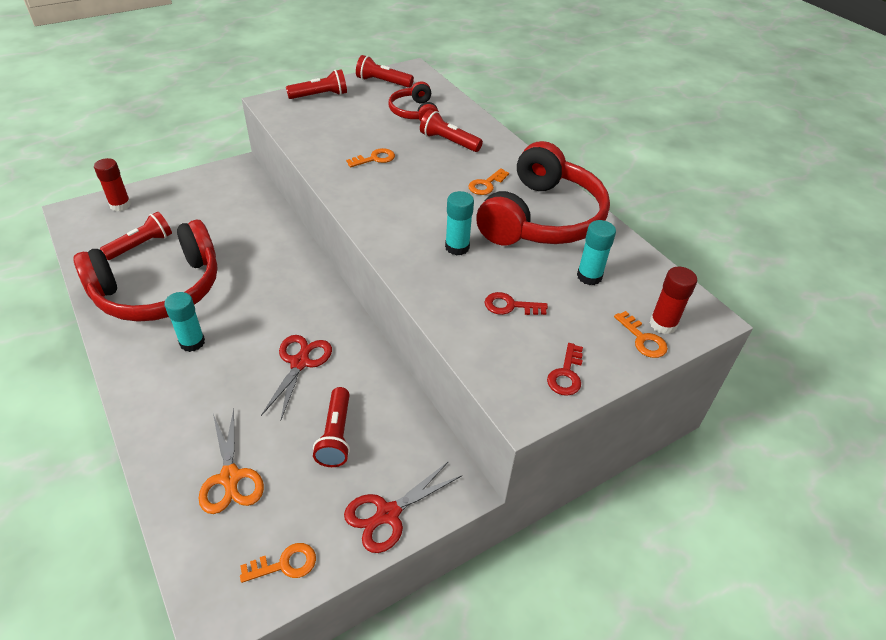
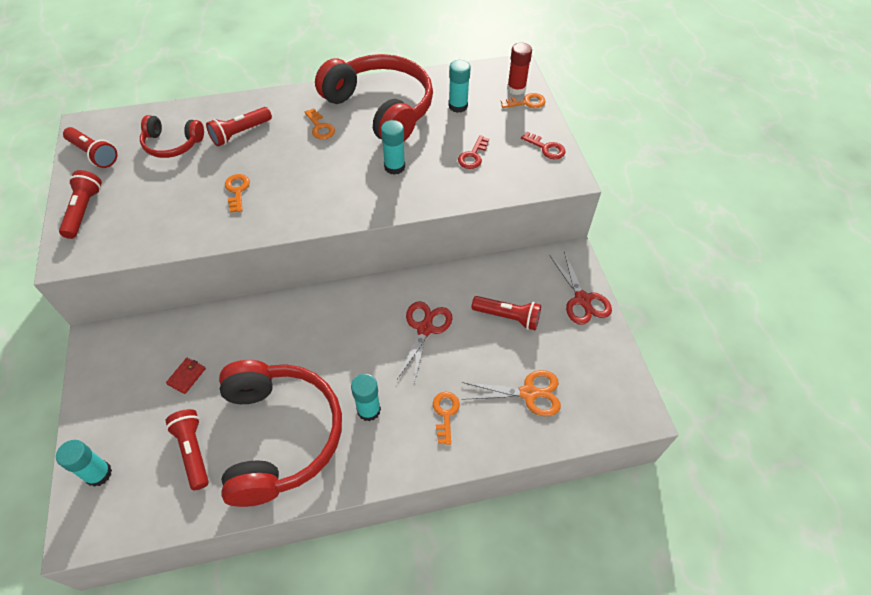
camera: 70 degrees left, 10 degrees up
(120, 205) = (98, 474): red glue stick -> turquoise glue stick
(213, 221) = (186, 376): none -> red wallet
(285, 564) = (608, 367): orange key -> orange key (445, 413)
(300, 363) = (425, 329): red scissors -> red scissors turned 75 degrees clockwise
(382, 82) = (94, 154): red flashlight -> red flashlight turned 90 degrees counterclockwise

